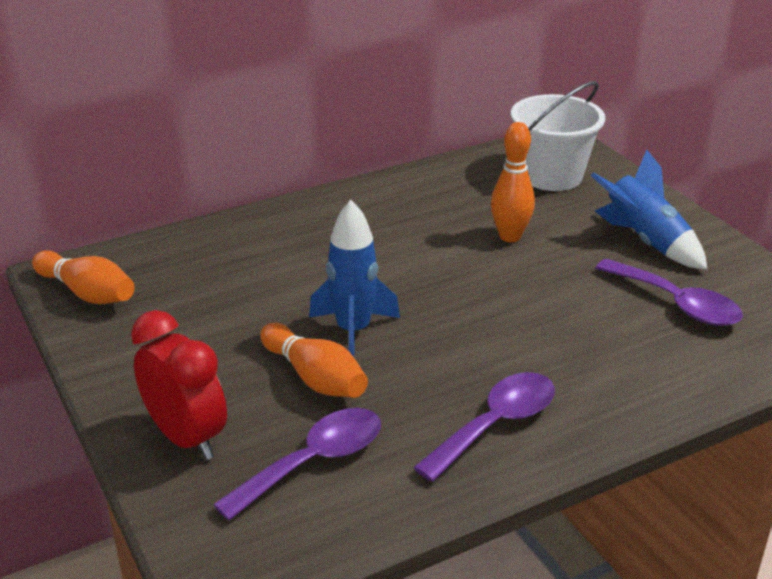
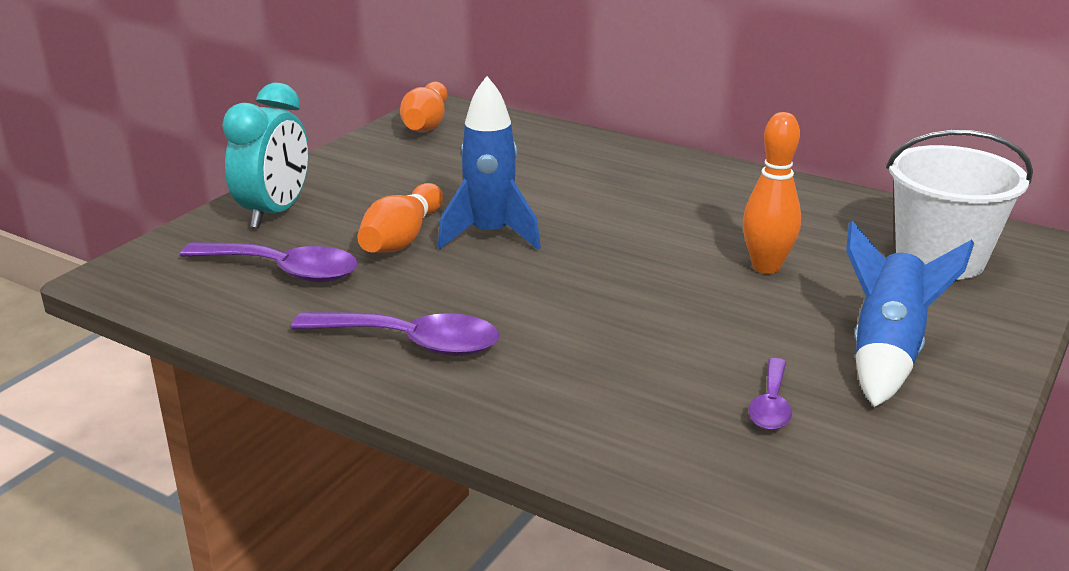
camera: 60 degrees right, 5 degrees down
(186, 438) = (275, 213): red clock -> turquoise clock
(677, 304) = (771, 405): purple spoon -> purple spoon, size x0.57

